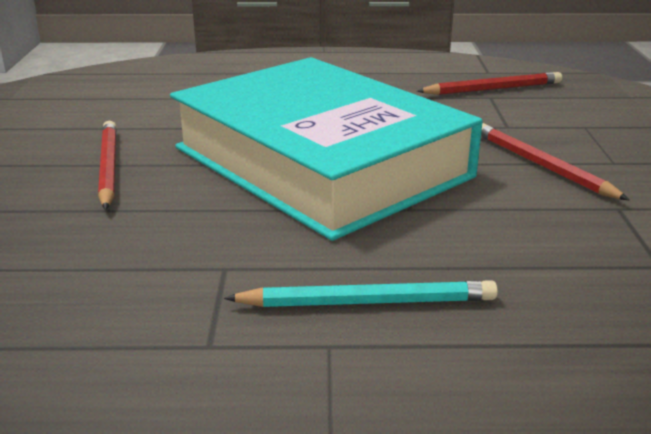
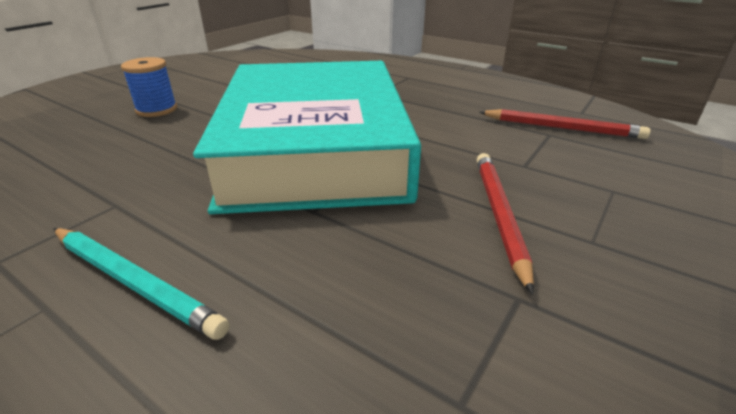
camera: 35 degrees right, 5 degrees up
(59, 178) = (156, 110): none -> blue spool
(108, 167) = (190, 111): red pencil -> none

